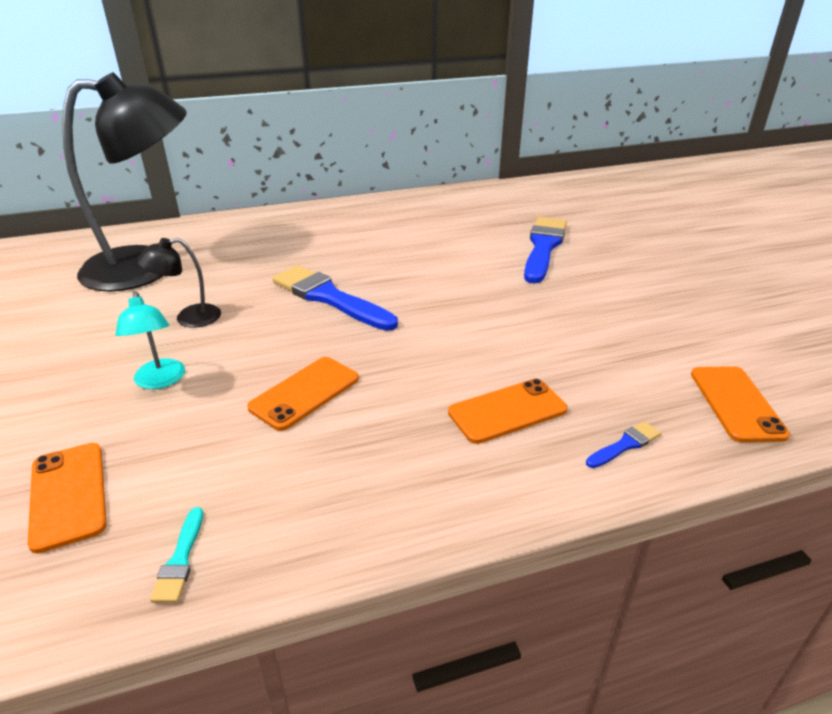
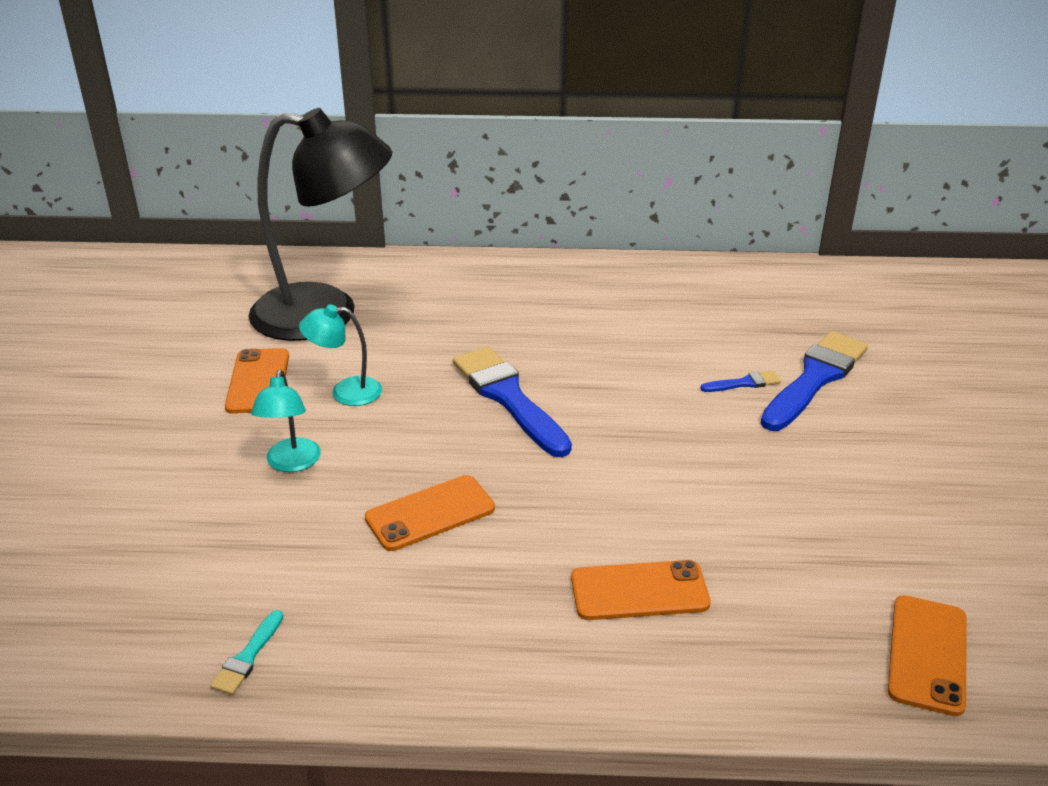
camera: 20 degrees right, 0 degrees up
(68, 495) = (172, 566): orange phone -> orange phone (258, 381)
(189, 318) = (346, 392): black lamp -> turquoise lamp
(625, 445) = (752, 666): blue brush -> blue brush (744, 383)

